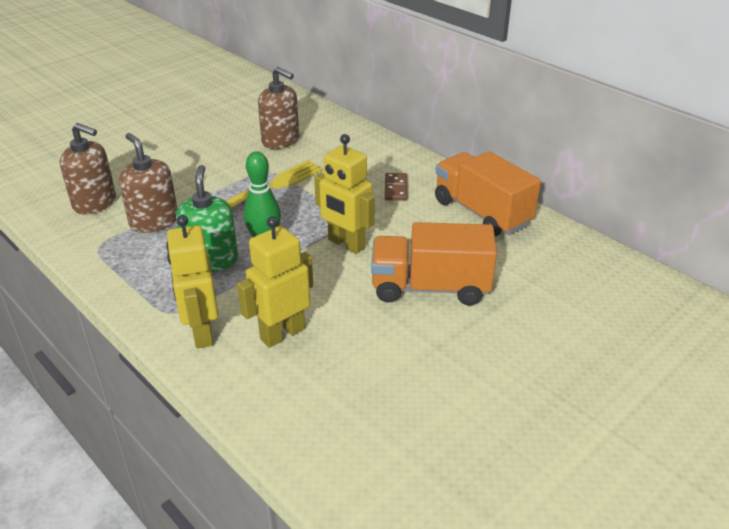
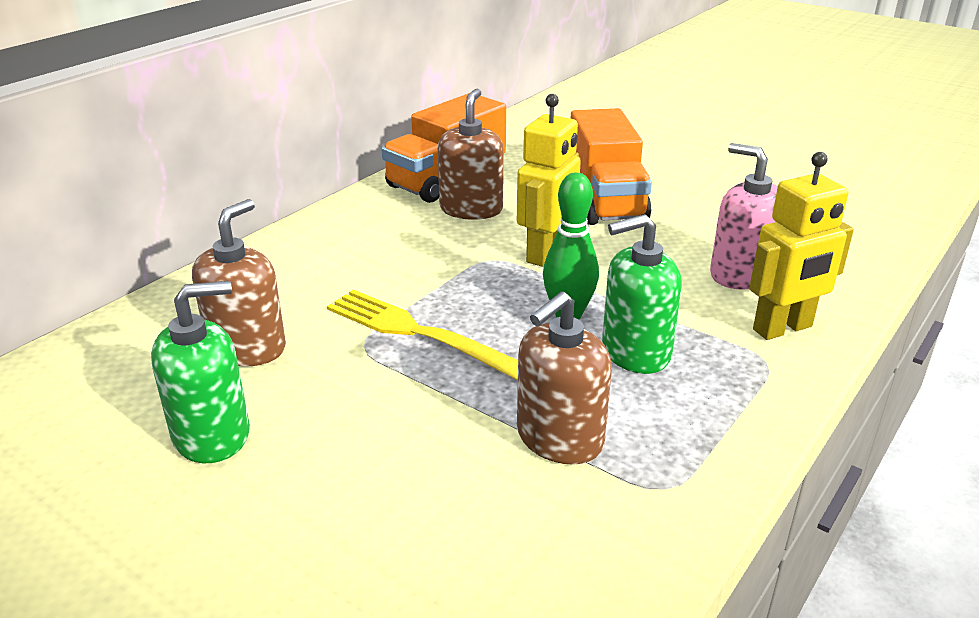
camera: 100 degrees left, 5 degrees down
(95, 203) = (523, 546): brown soap dispenser -> brown soap dispenser (471, 209)
(216, 135) = (212, 435): none -> green soap dispenser
(282, 333) = (741, 274): yellow robot -> pink soap dispenser
(396, 189) = (401, 232): brown domino -> none

